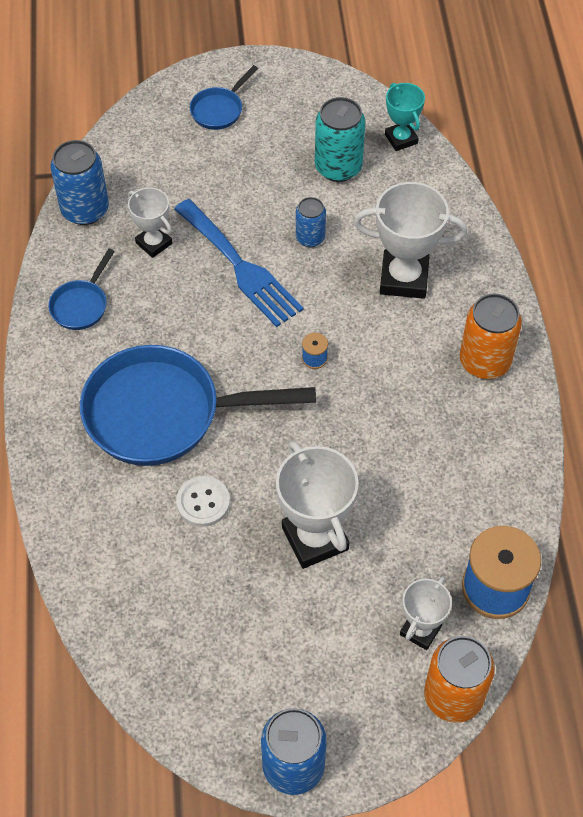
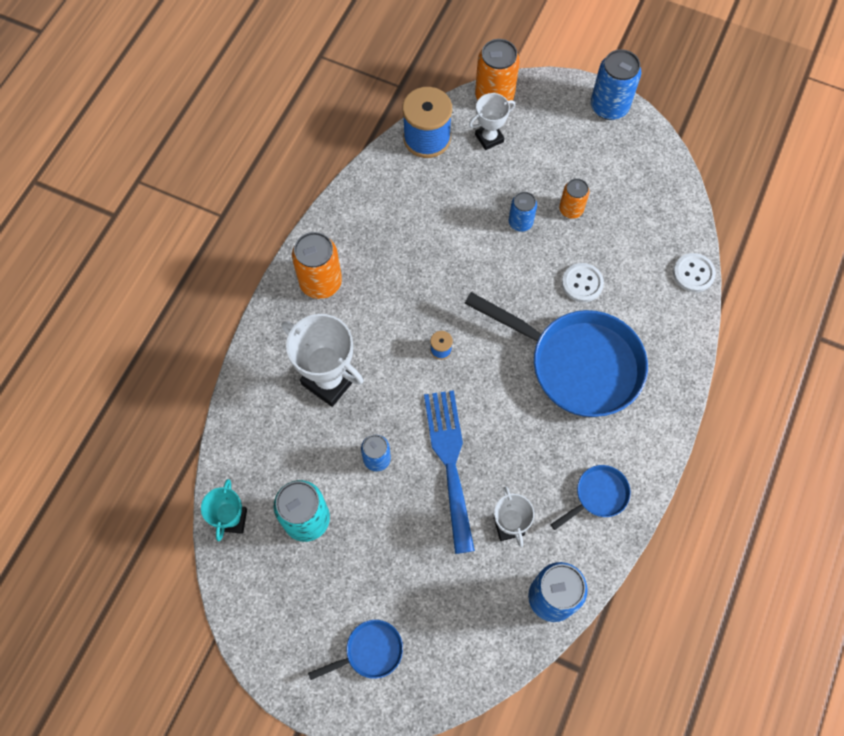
camera: 150 degrees left, 10 degrees up
(77, 581) = (693, 273): none -> white button
(264, 586) = (571, 209): none -> orange can
(315, 538) = (520, 222): white trophy -> blue can

